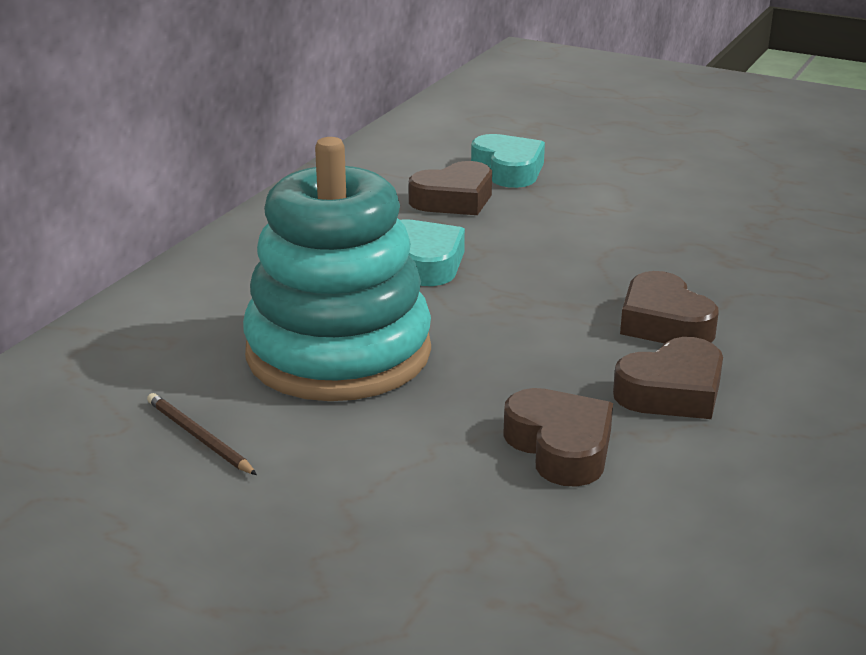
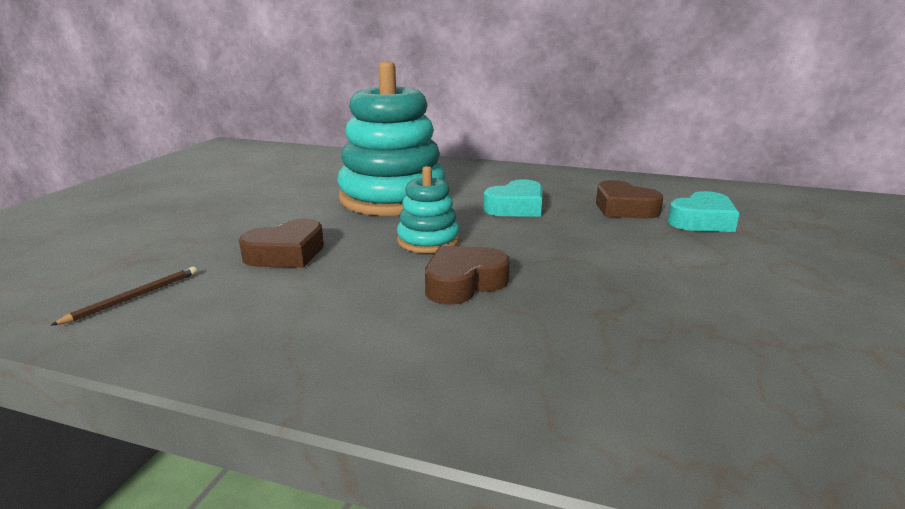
camera: 80 degrees right, 5 degrees down
(199, 437) = (309, 182): brown pencil -> brown pencil (134, 297)
(533, 335) = (428, 241): none -> turquoise stacking toy
(672, 391) = (355, 287): brown heart -> none

